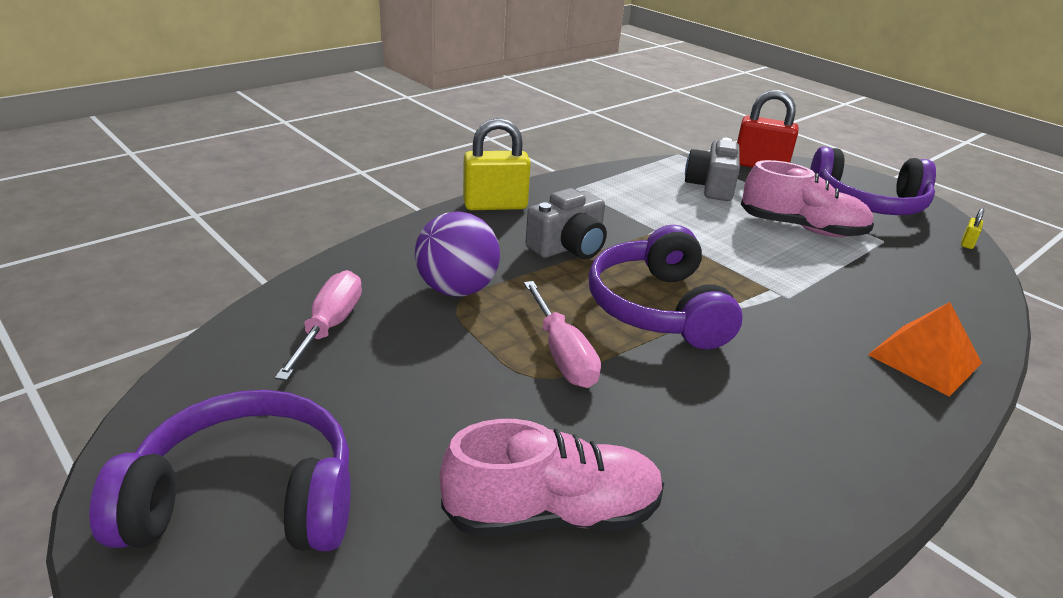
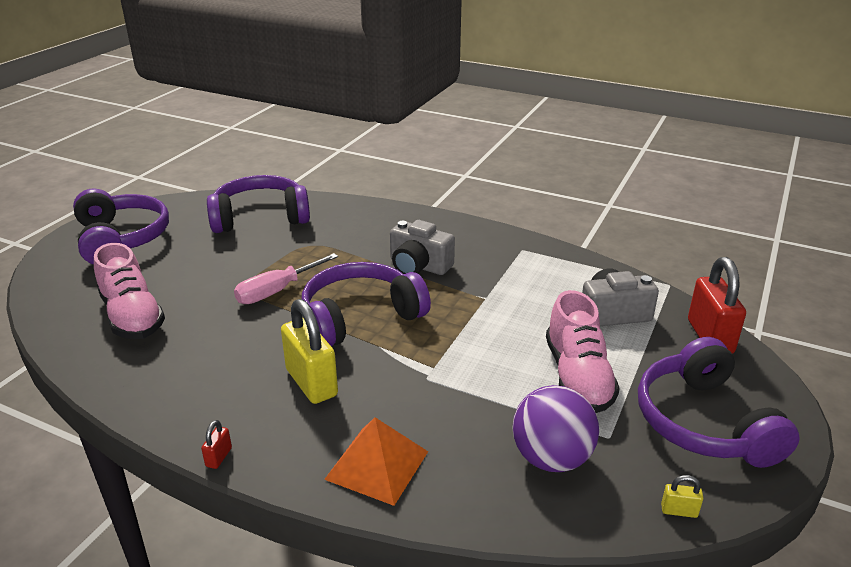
camera: 70 degrees right, 0 degrees up
(329, 327) = (260, 217): pink screwdriver -> purple headphones
(457, 289) = (327, 241): purple ball -> purple ball (551, 458)
(495, 205) = (455, 226): yellow padlock -> yellow padlock (311, 383)
(916, 468) = (219, 457): none -> red padlock

